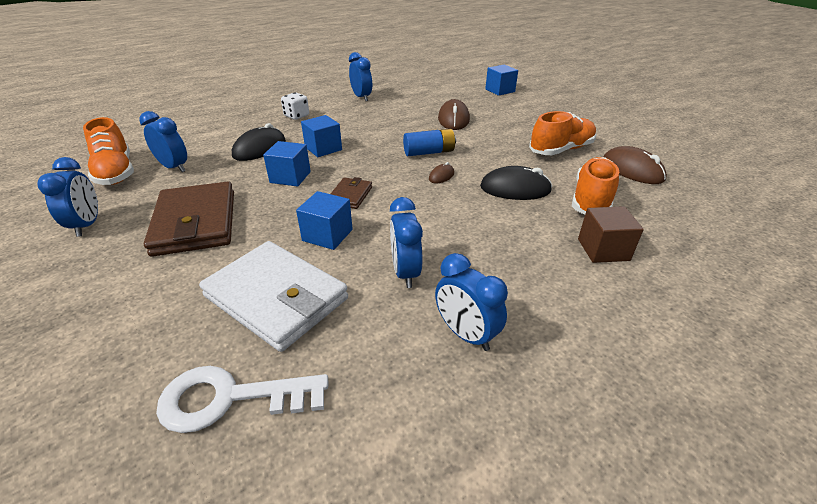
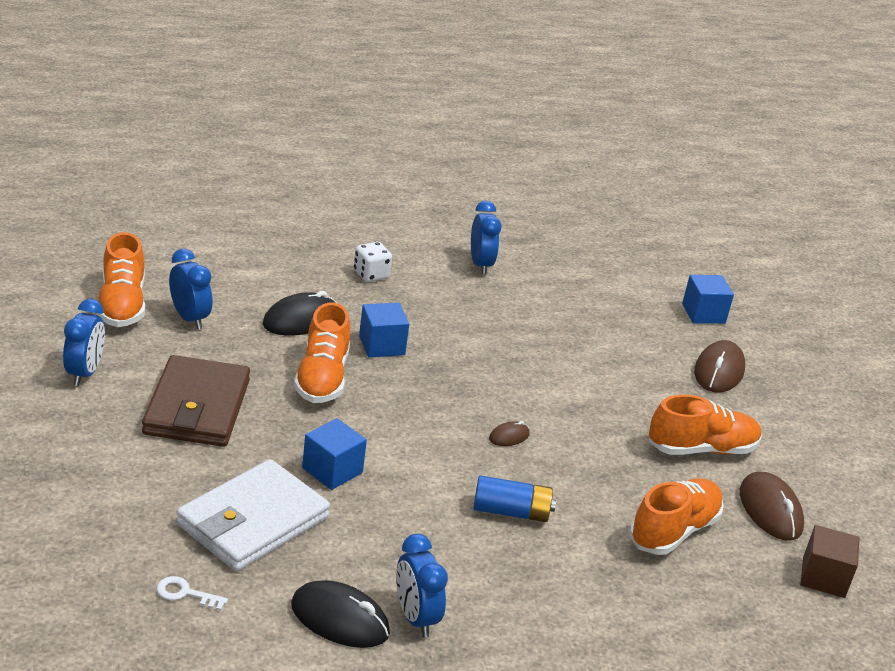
camera: 15 degrees right, 5 degrees down
(230, 399) = (185, 593): white key -> white key, size x0.49
(276, 297) = (253, 521): white wallet -> white wallet turned 75 degrees clockwise
(290, 177) = (322, 378): blue cube -> orange shoe
(350, 195) = (381, 428): brown wallet -> none
(405, 272) = (393, 540): blue clock -> none
(429, 152) = (517, 395): blue battery -> blue battery (511, 512)
(453, 119) = (589, 349): brown mouse -> brown mouse (719, 371)
(515, 189) = (589, 485): black mouse -> black mouse (340, 619)
(603, 249) = (628, 591): brown cube -> brown cube (823, 577)

